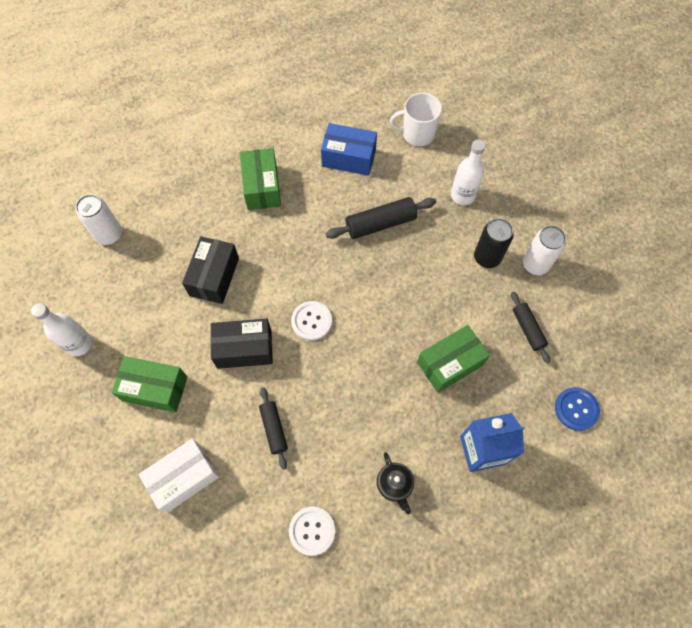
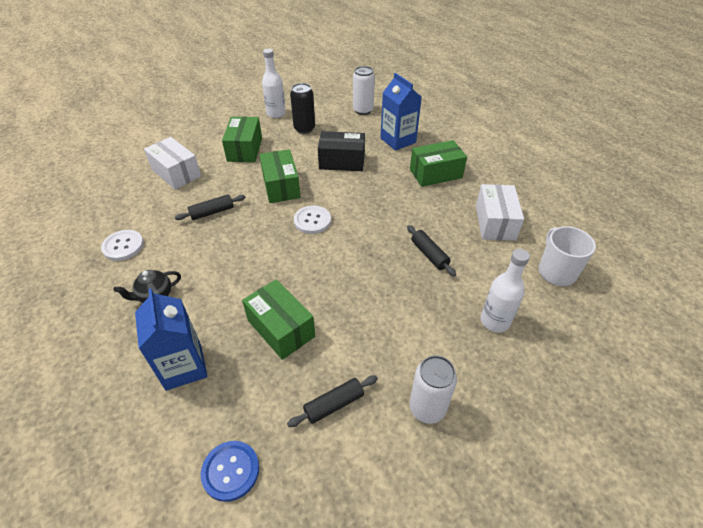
camera: 80 degrees right, 20 degrees down
(189, 209) = (398, 140): none -> blue carton
(244, 349) = (281, 186): black box -> green box
(349, 158) = (495, 222): blue box -> white box
(380, 223) = (429, 254): black rolling pin -> black rolling pin, size x0.64
(487, 257) = (420, 353): black can -> black can (304, 129)

